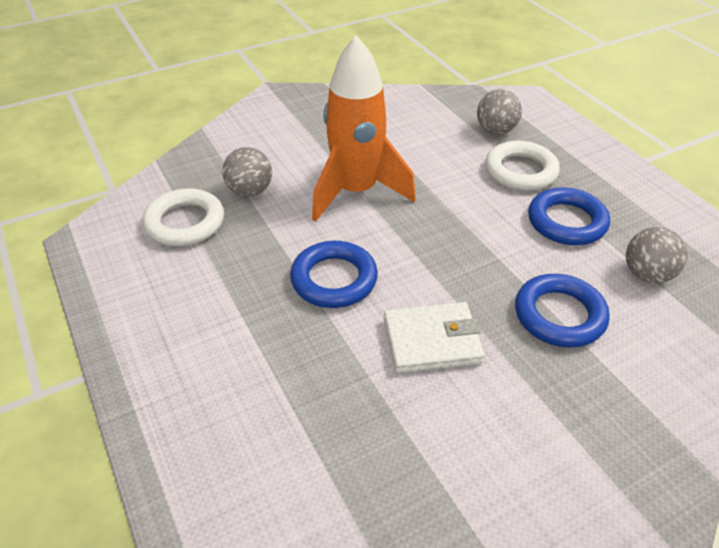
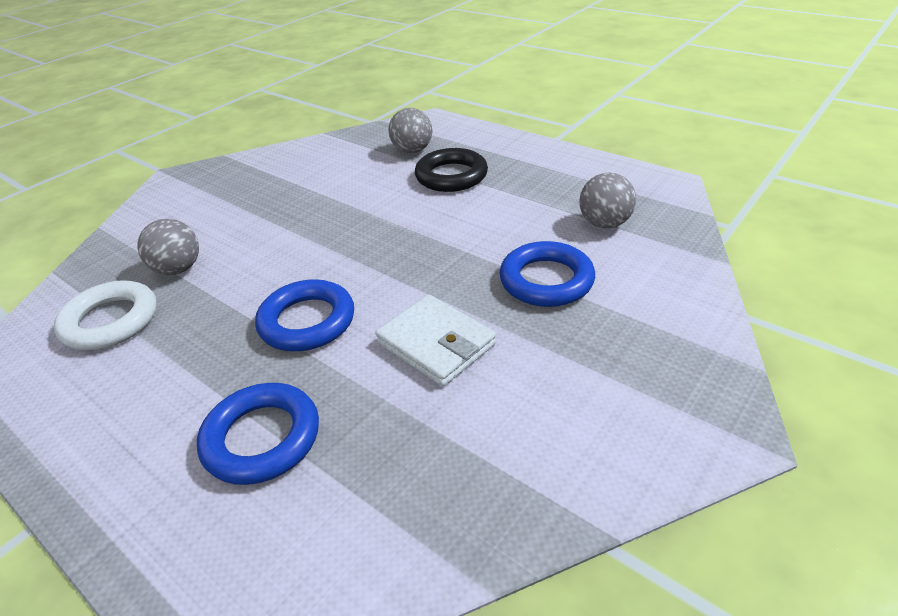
camera: 20 degrees left, 5 degrees down
(356, 192) = (297, 237): orange rocket -> none
(432, 341) = (436, 344): white wallet -> white wallet turned 75 degrees clockwise
(520, 171) = (451, 176): white ring -> black ring
(566, 222) = (513, 203): blue ring -> blue ring (262, 438)

